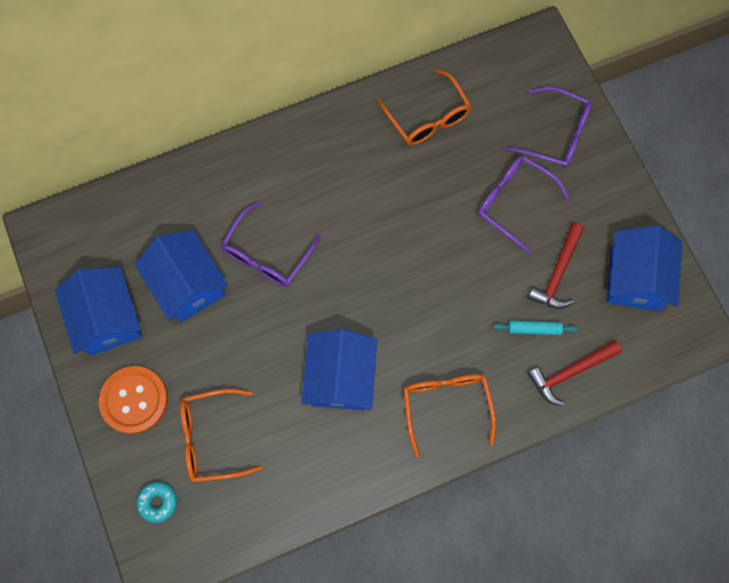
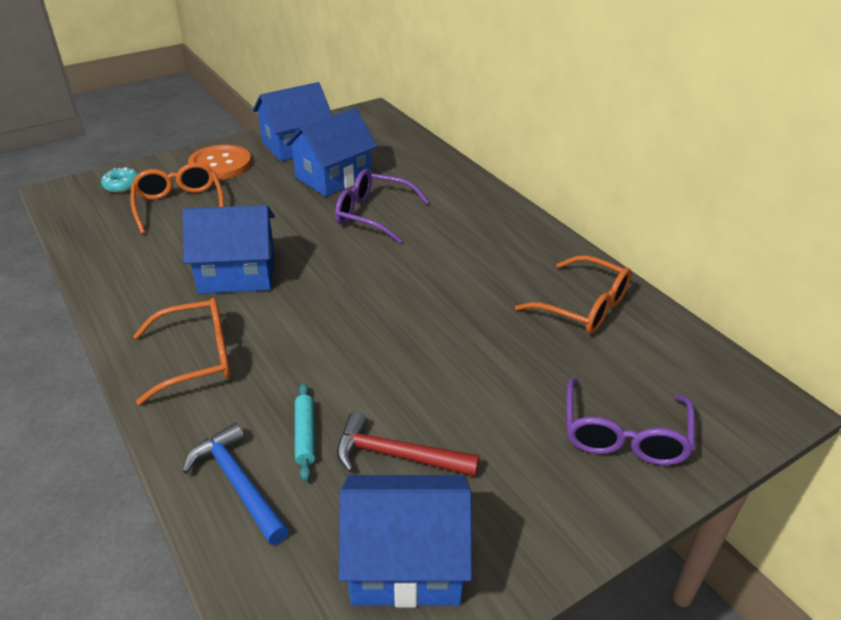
camera: 80 degrees right, 35 degrees down
(428, 118) = (584, 307): orange glasses -> orange glasses turned 105 degrees counterclockwise
(513, 202) = (496, 396): purple glasses -> none
(569, 372) = (238, 483): red hammer -> blue hammer

